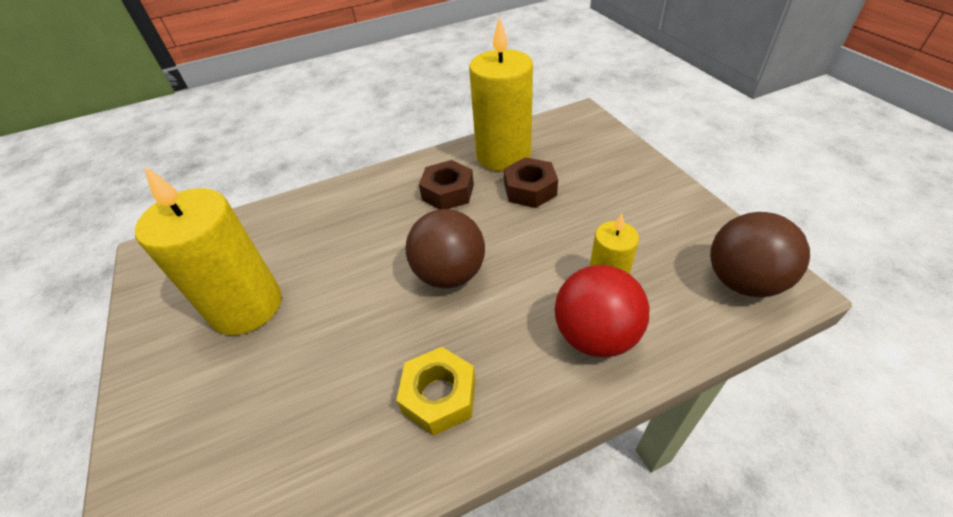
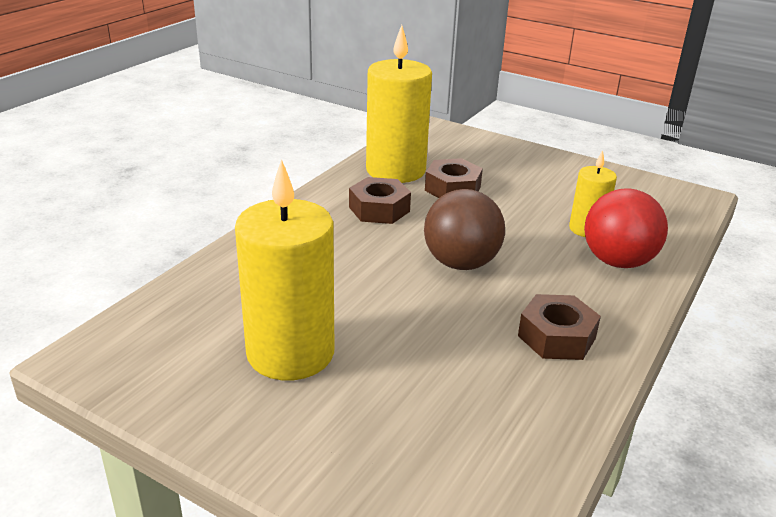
camera: 40 degrees left, 15 degrees down
(439, 396) = (556, 337): yellow nut -> brown nut
(742, 281) = (669, 201): brown ball -> none

